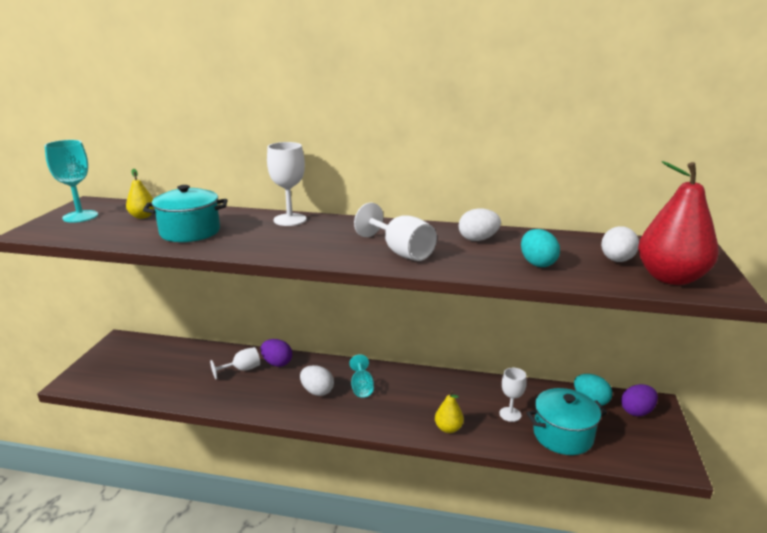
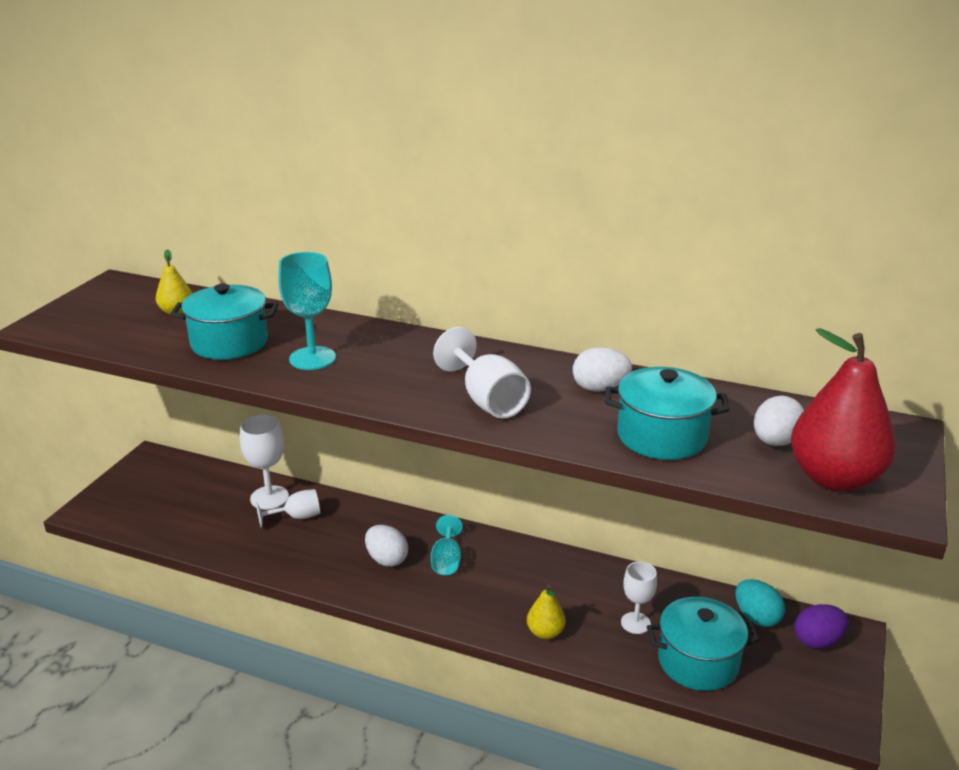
camera: 10 degrees right, 5 degrees up
(80, 216) = (101, 305): turquoise goblet -> turquoise goblet (312, 358)
(277, 363) = (343, 513): purple egg -> none
(290, 220) = (361, 332): white goblet -> white goblet (269, 498)
(537, 263) = (662, 436): turquoise egg -> turquoise pot

